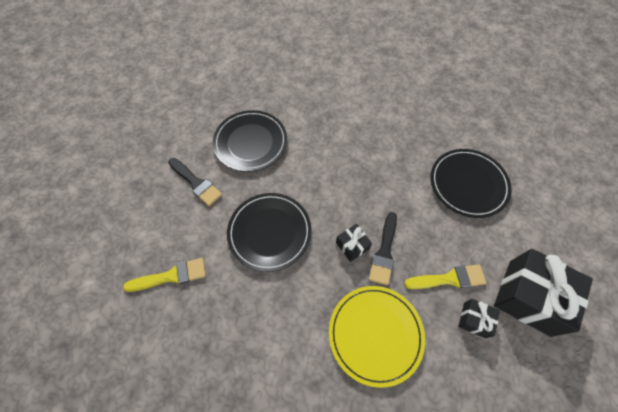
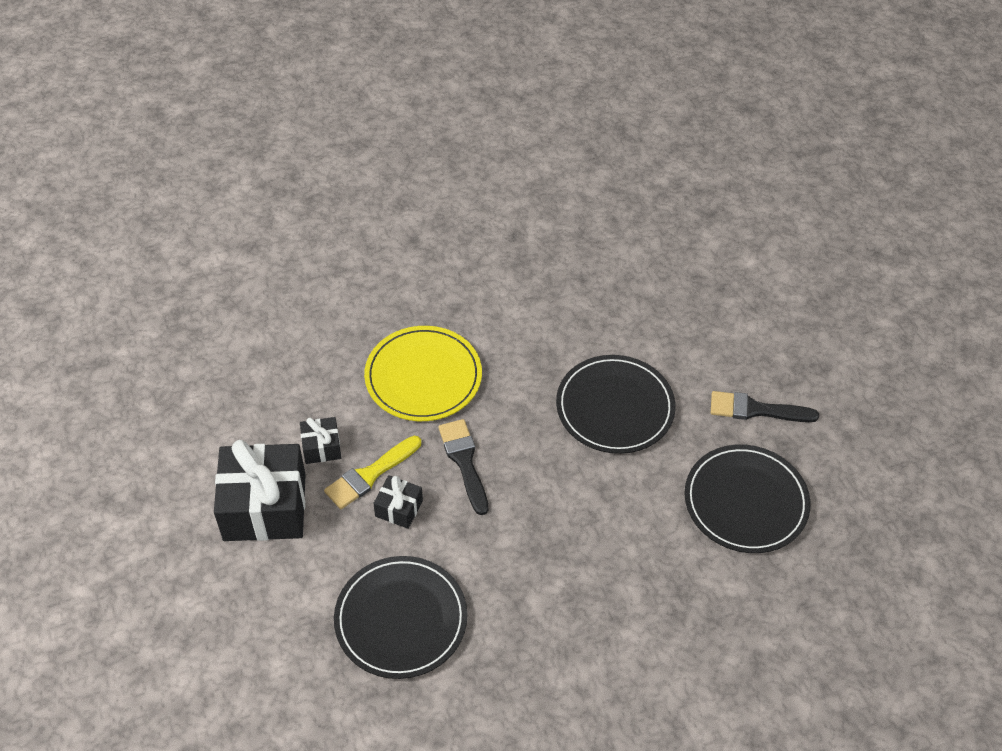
camera: 145 degrees right, 10 degrees down
(171, 276) = (677, 310): yellow brush -> none
(352, 246) = (507, 447): black gift -> black gift (399, 508)

